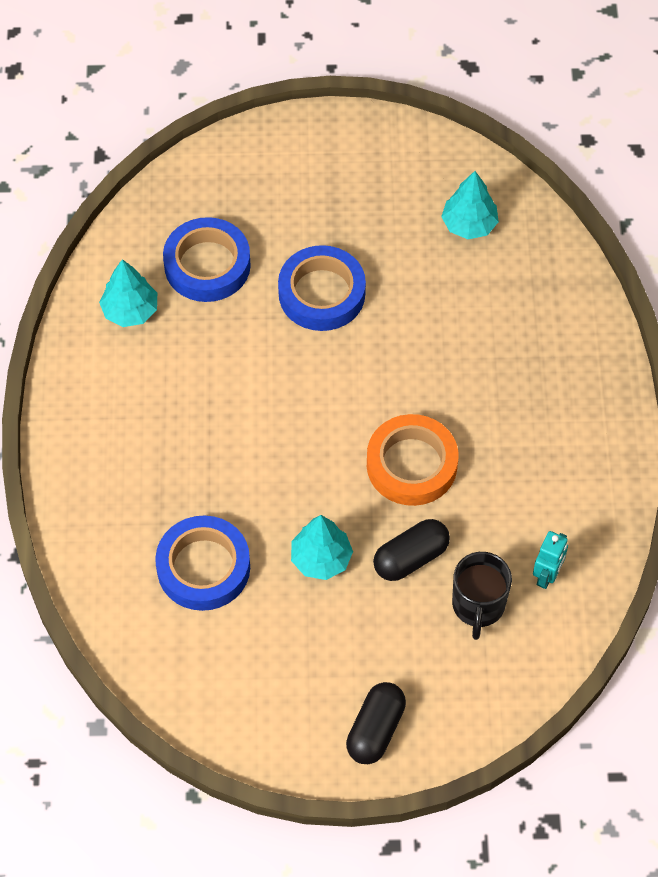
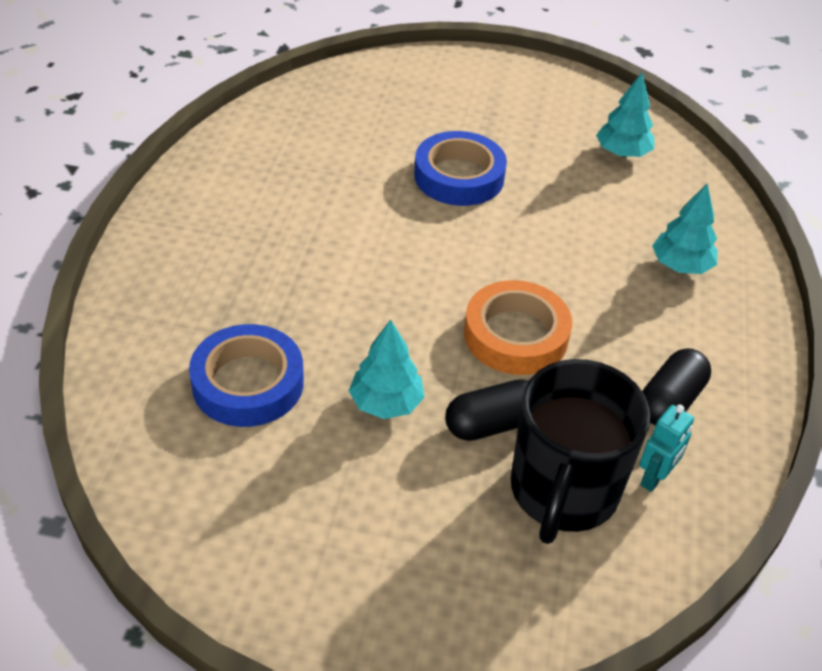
camera: 10 degrees right, 15 degrees down
(130, 311) = (262, 154): turquoise tree -> turquoise tree (681, 266)
(207, 265) = (352, 135): blue tape -> none
(375, 730) = (397, 607): black capsule -> black capsule (670, 401)
(478, 605) = (563, 492): black mug -> black mug, size x1.64

